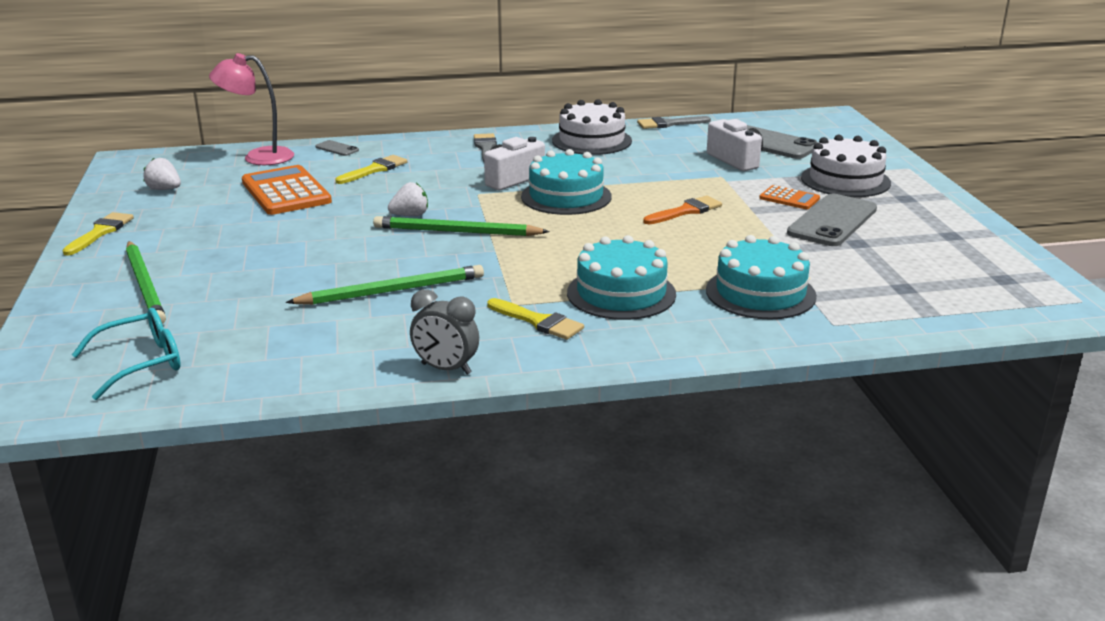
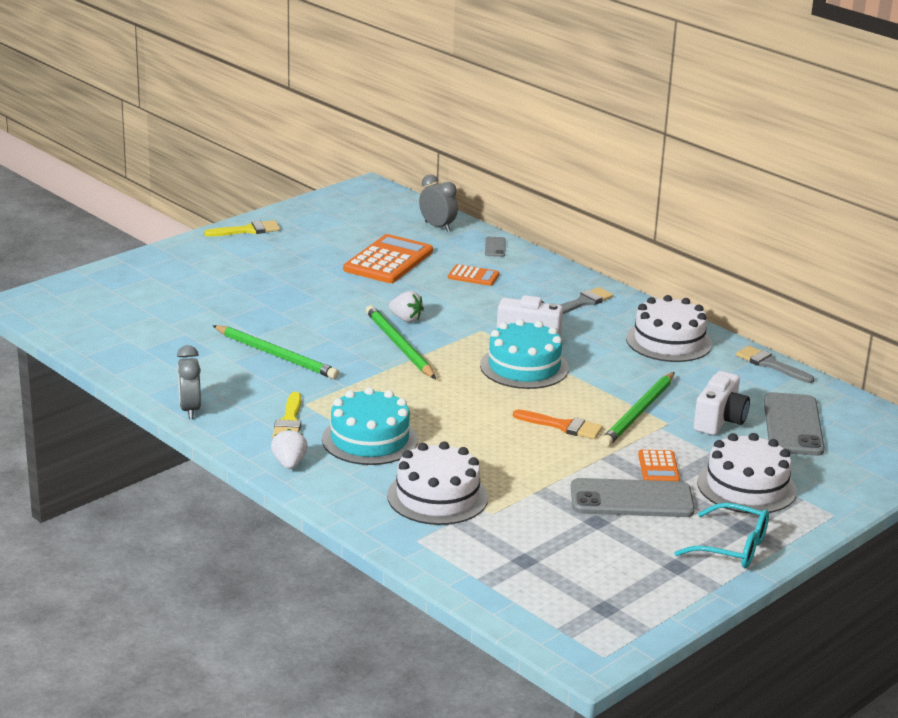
camera: 55 degrees right, 0 degrees up
(141, 363) = (100, 315): turquoise glasses -> turquoise glasses (732, 547)
(145, 285) = (193, 275): green pencil -> green pencil (638, 413)
(164, 189) = (337, 220): white strawberry -> white strawberry (289, 463)
(258, 157) = (437, 226): pink lamp -> grey clock
(374, 170) = (473, 276): yellow brush -> orange calculator
(760, 293) = (437, 496): turquoise cake -> white cake

